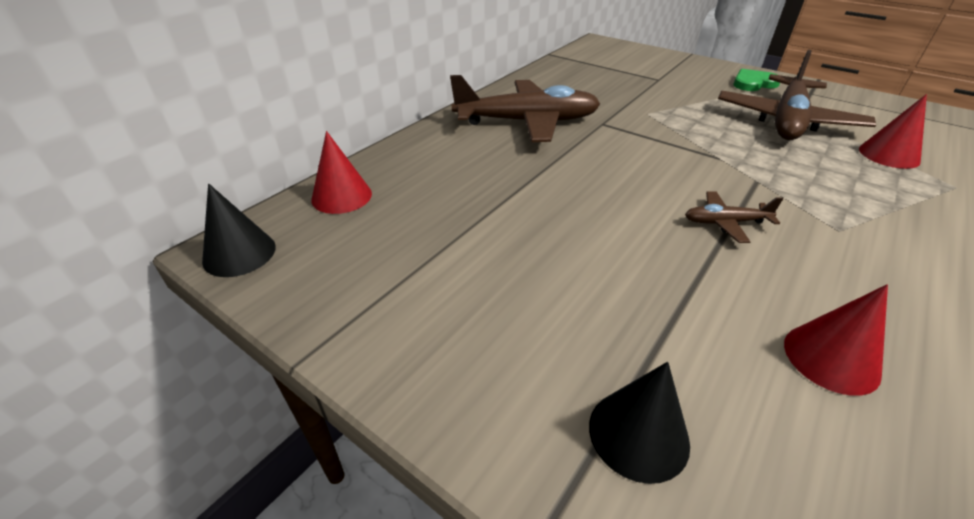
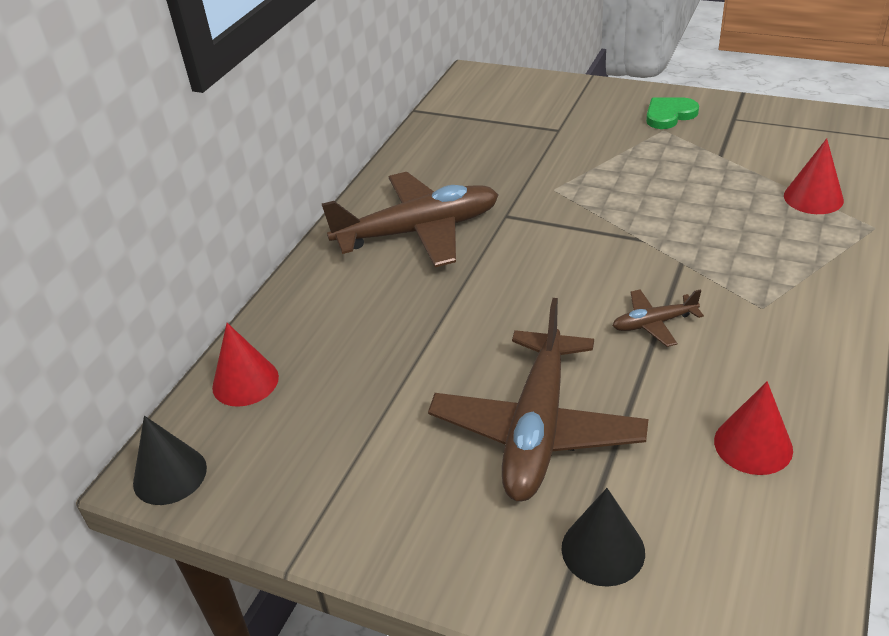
camera: 10 degrees left, 0 degrees up
(787, 121) = (709, 169): brown plane -> brown plane (537, 429)

